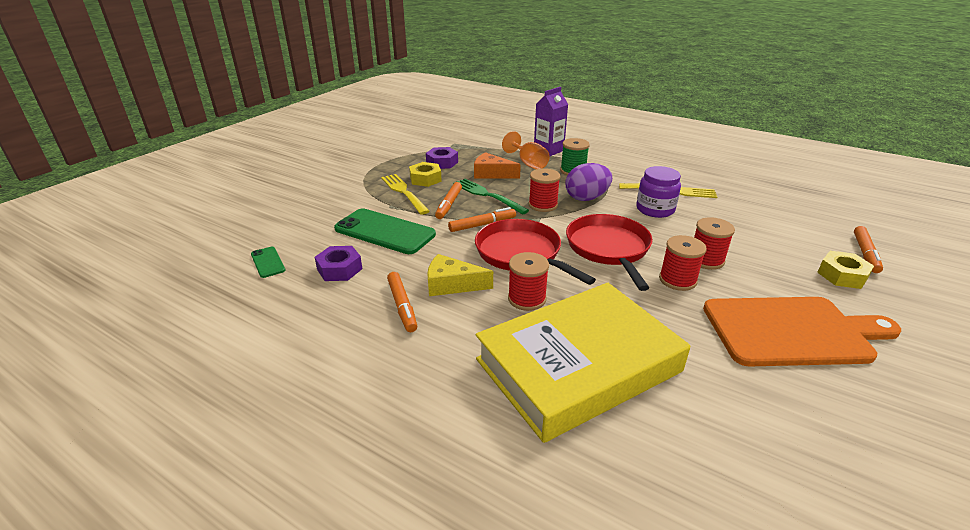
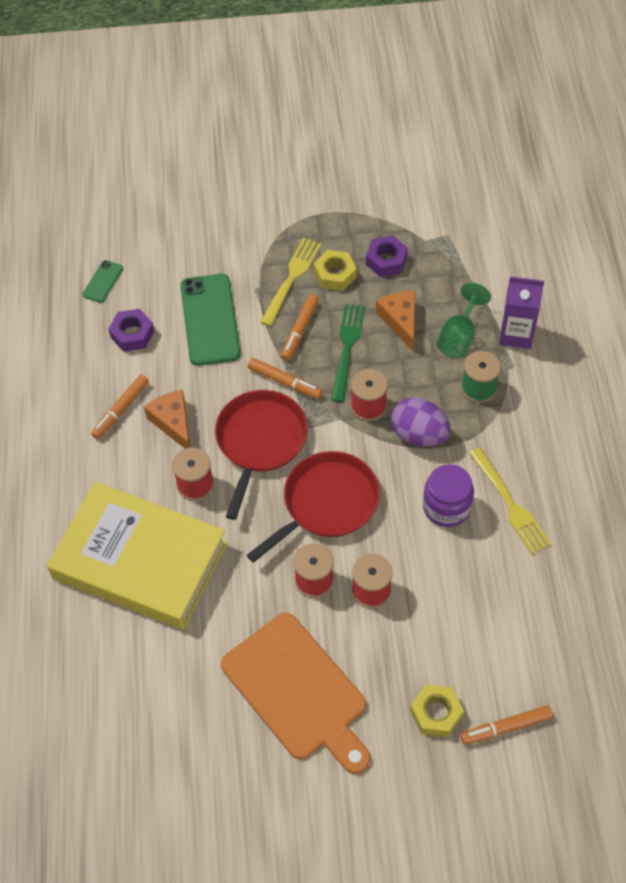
camera: 55 degrees right, 25 degrees up
(449, 205) = (299, 331): orange marker -> orange marker turned 45 degrees counterclockwise
(452, 285) = (173, 422): yellow cheese -> orange cheese
(528, 163) = (459, 337): orange goblet -> green goblet

